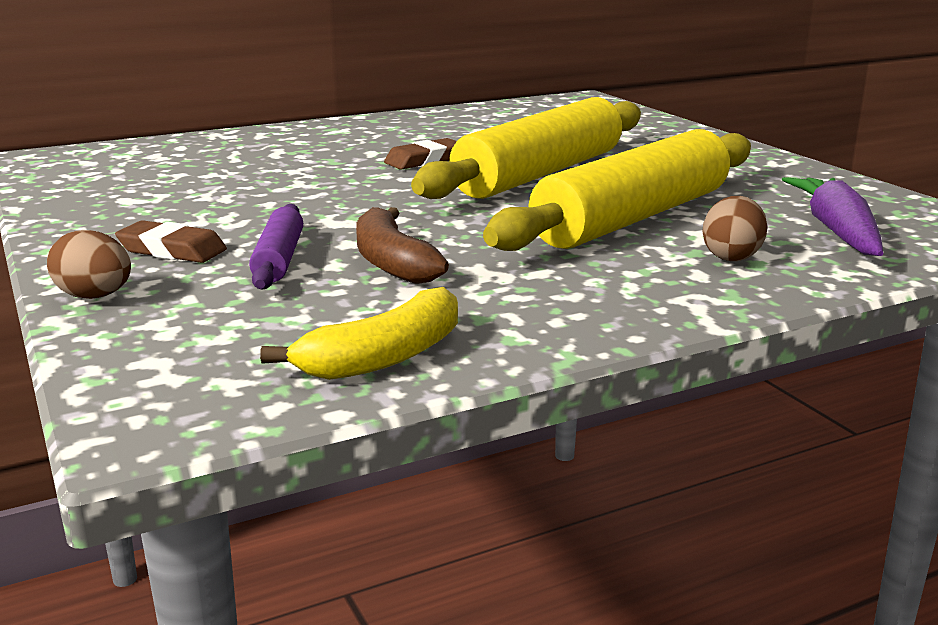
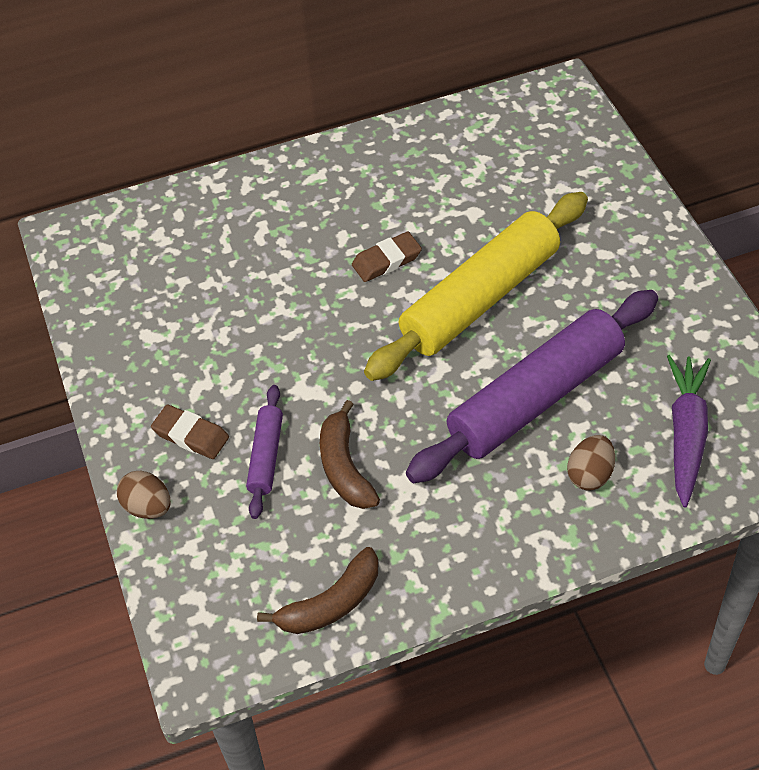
camera: 10 degrees right, 30 degrees up
(384, 357) = (331, 603): yellow banana -> brown banana
(632, 217) = (535, 398): yellow rolling pin -> purple rolling pin

